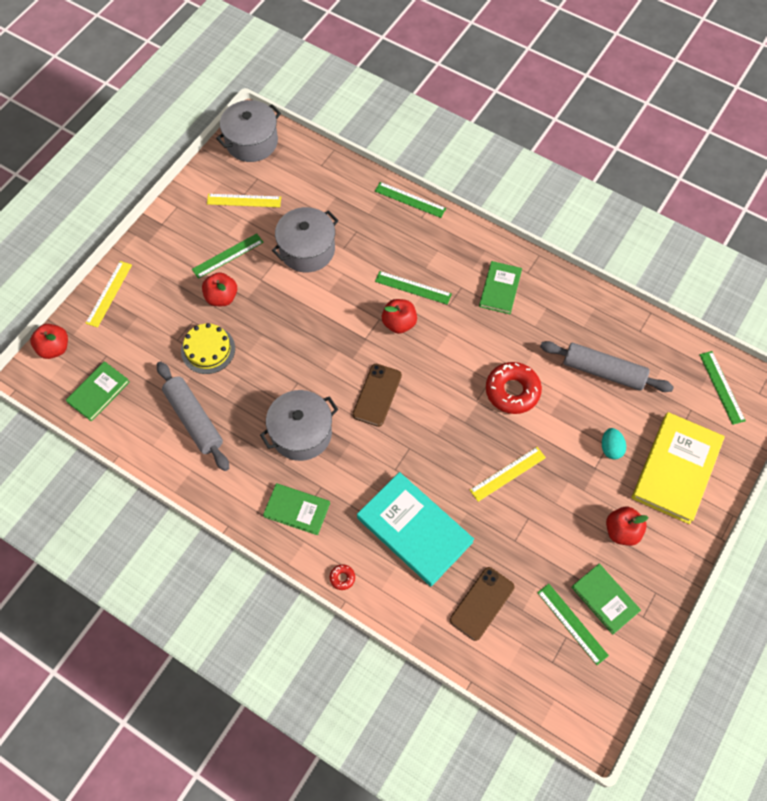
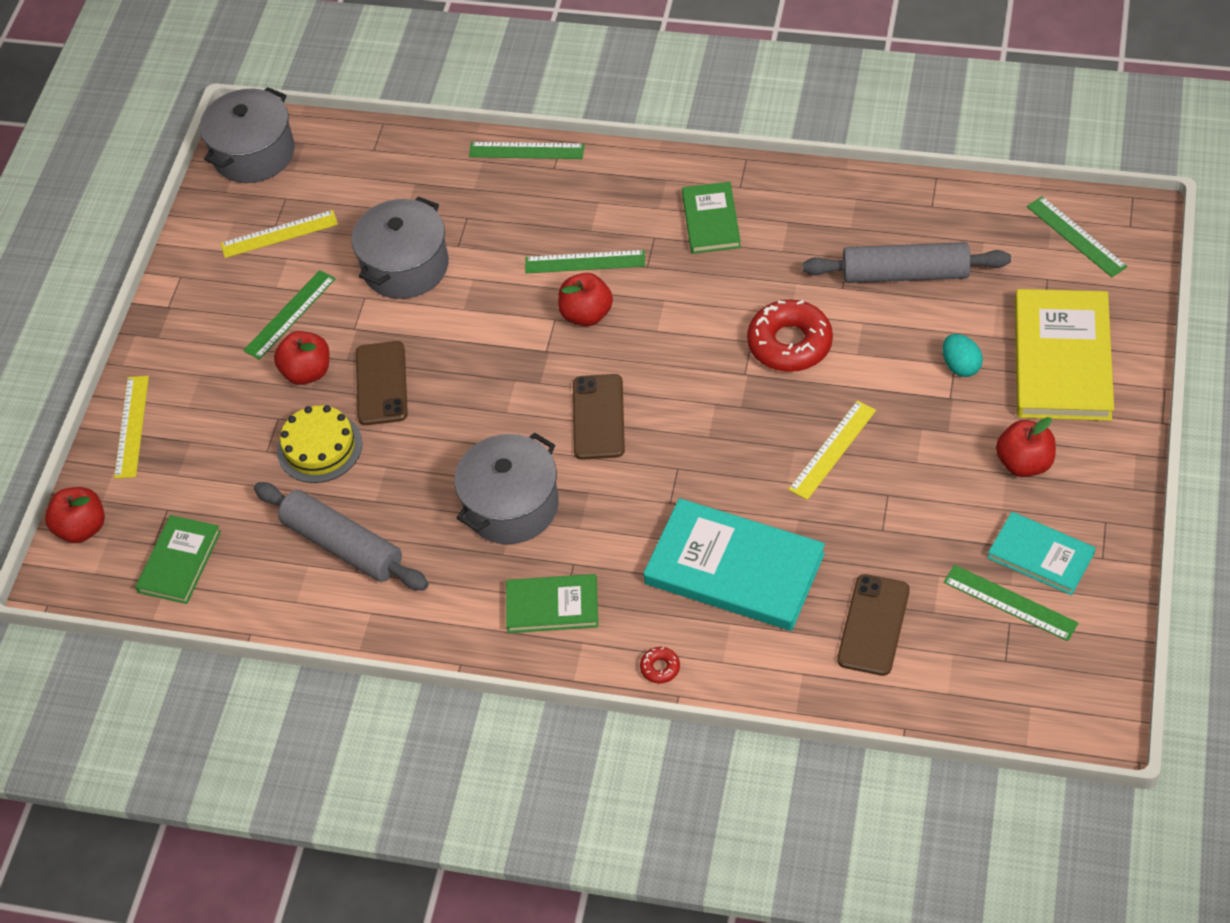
camera: 15 degrees left, 10 degrees down
(260, 322) = (381, 383): none -> brown phone
(605, 599) = (1040, 556): green book -> turquoise book

